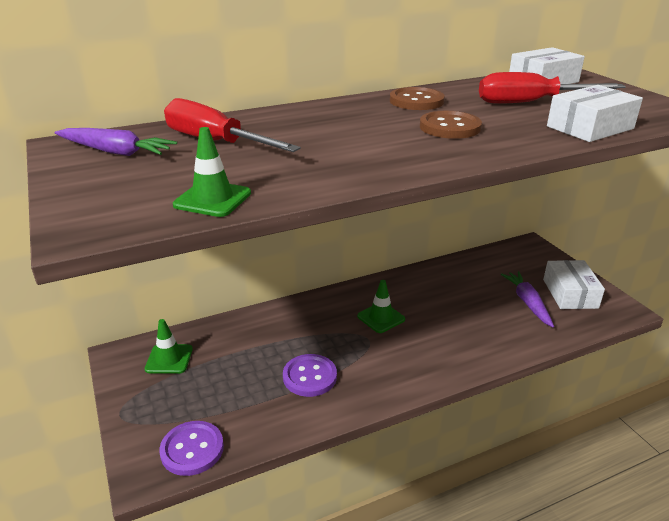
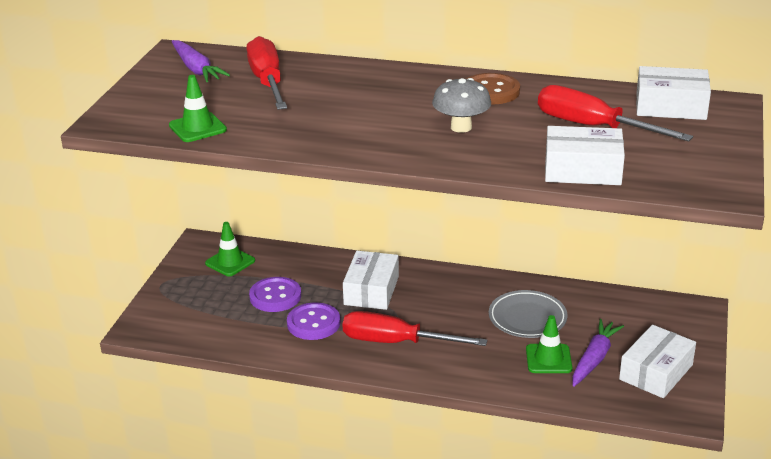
camera: 40 degrees right, 0 degrees up
(192, 449) = (180, 329): purple button -> purple button (275, 296)
(321, 326) = (371, 290): none -> white box
(381, 318) = (432, 307): green traffic cone -> green traffic cone (548, 359)
(392, 358) = (396, 342): none -> red screwdriver
(450, 127) = (461, 127): brown button -> grey mushroom
(452, 295) = (527, 318): none -> grey plate

